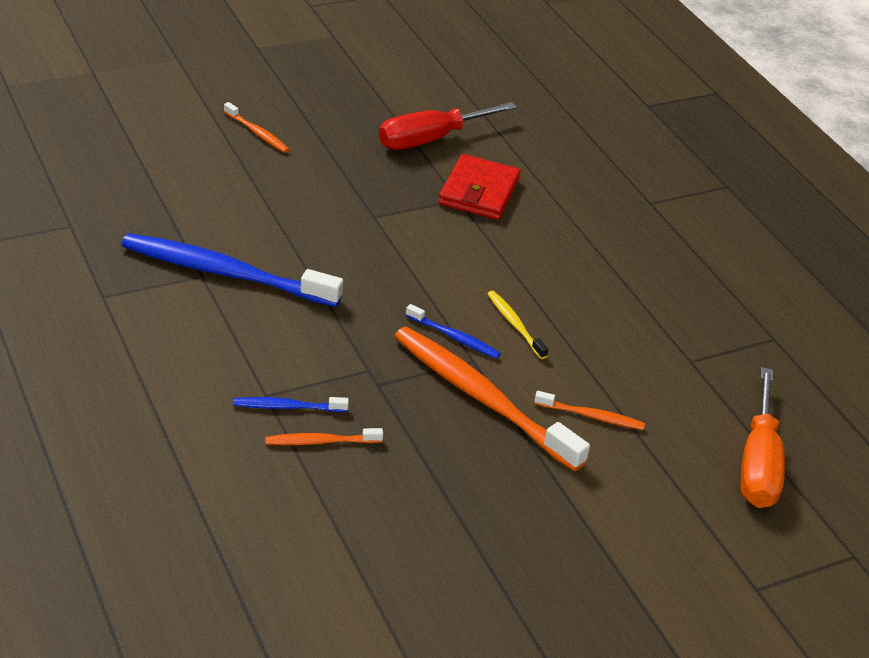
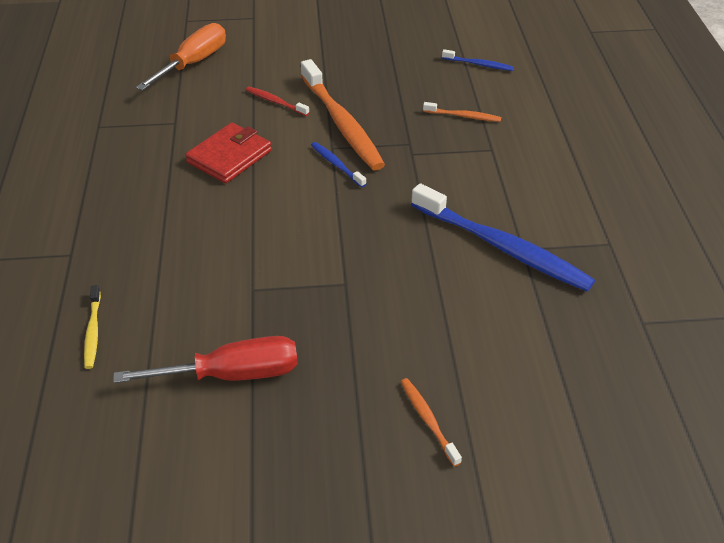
camera: 155 degrees left, 5 degrees up
(288, 407) = (479, 139): blue toothbrush -> blue toothbrush (478, 64)
(479, 192) = (227, 294): red wallet -> red wallet (229, 156)
(515, 325) = (284, 166): yellow toothbrush -> yellow toothbrush (93, 331)
(591, 416) = (276, 102): orange toothbrush -> red toothbrush

